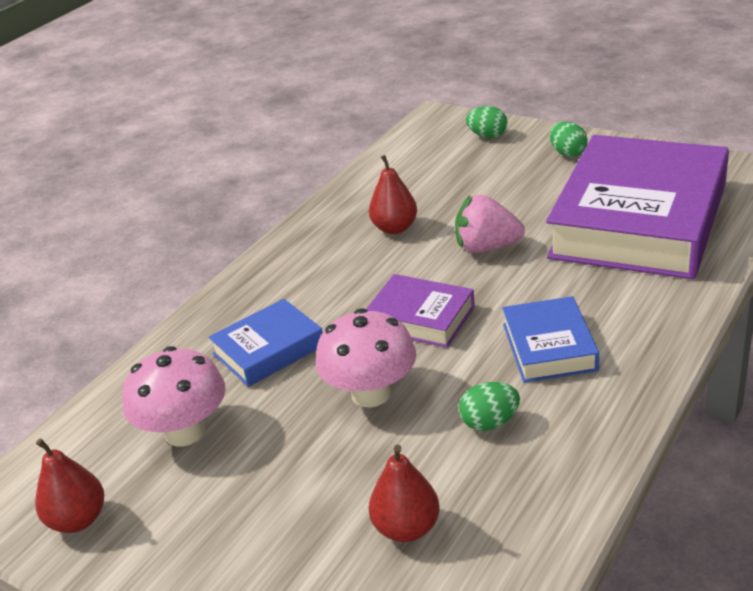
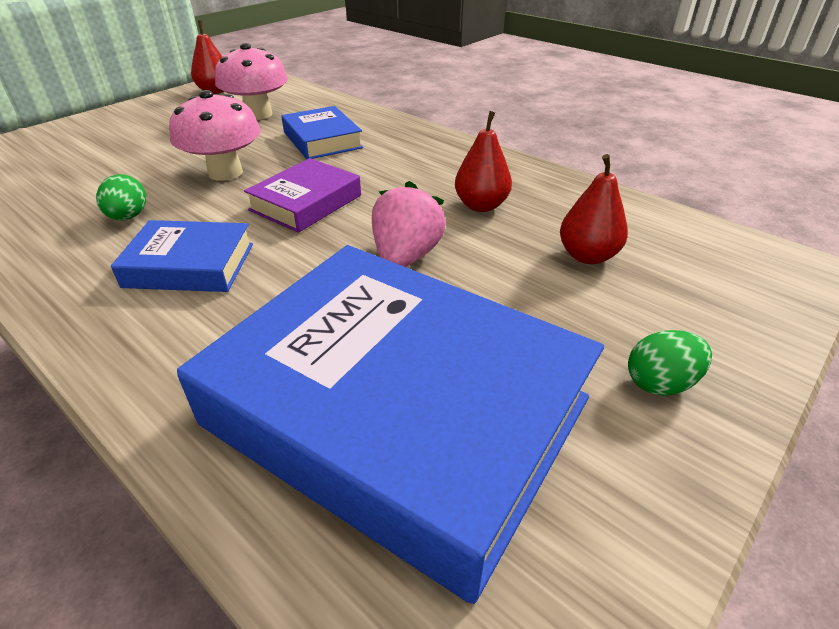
camera: 95 degrees right, 5 degrees up
(406, 528) = (73, 173): red pear -> red pear (587, 256)
(487, 136) = (731, 305): green egg -> none
(639, 220) = (397, 411): purple book -> blue book

